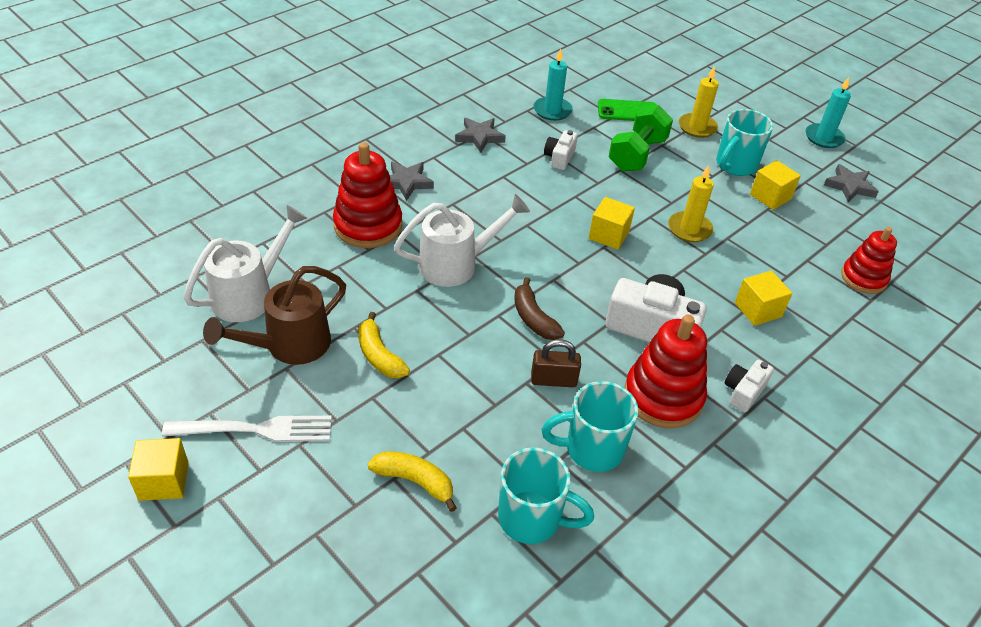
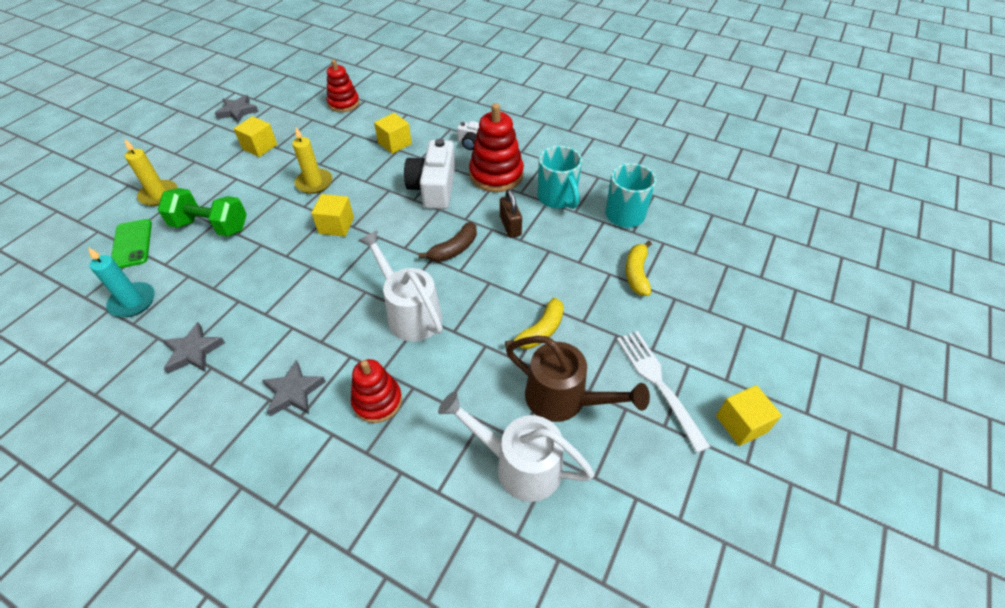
camera: 105 degrees left, 5 degrees up
(368, 226) = (377, 401): red stacking toy -> red stacking toy, size x0.66
(559, 157) = (224, 278): white camera -> none
(735, 165) = (219, 168): turquoise mug -> none
(824, 138) = (169, 125): turquoise candle -> none

